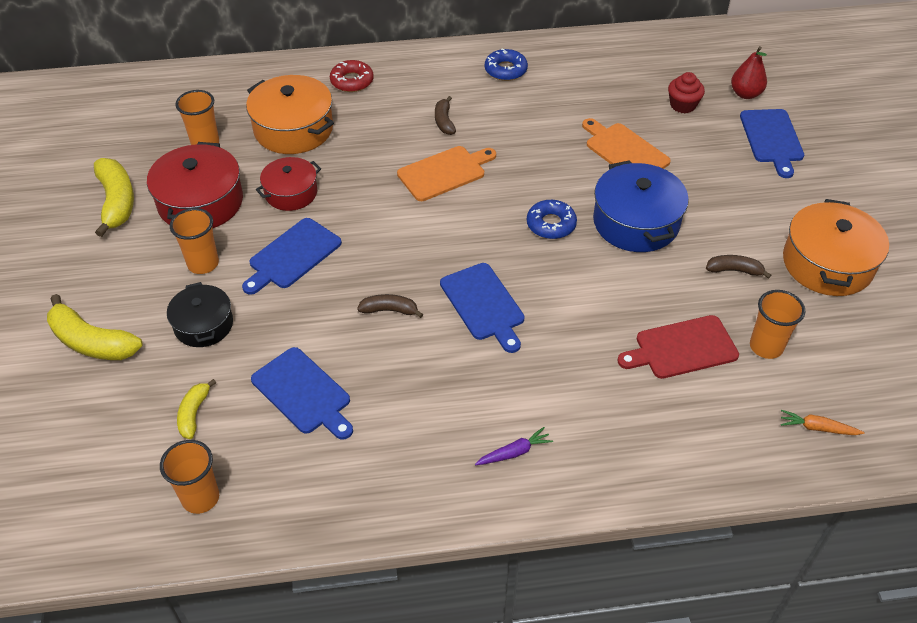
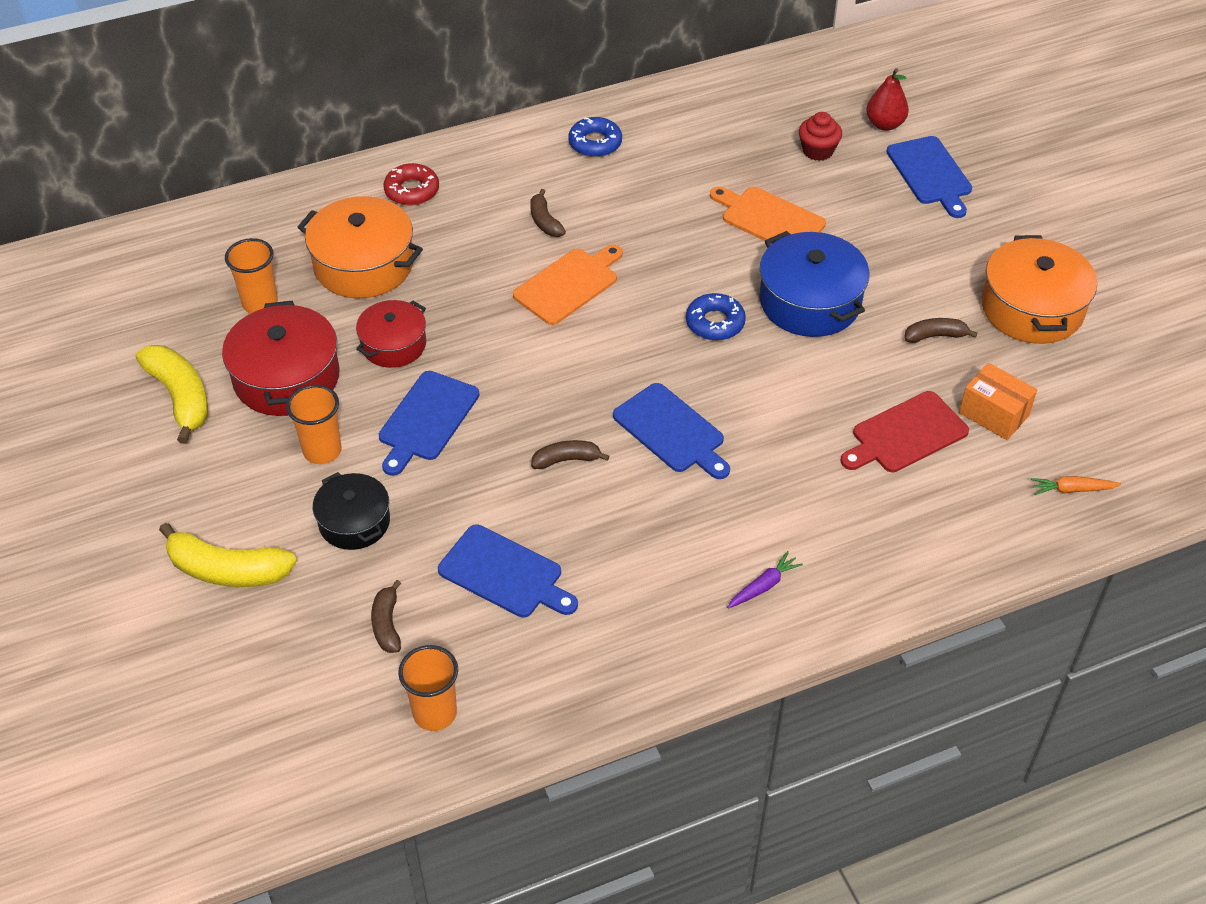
camera: 15 degrees left, 0 degrees up
(194, 413) = (387, 624): yellow banana -> brown banana
(766, 346) = (994, 414): orange cup -> orange box

